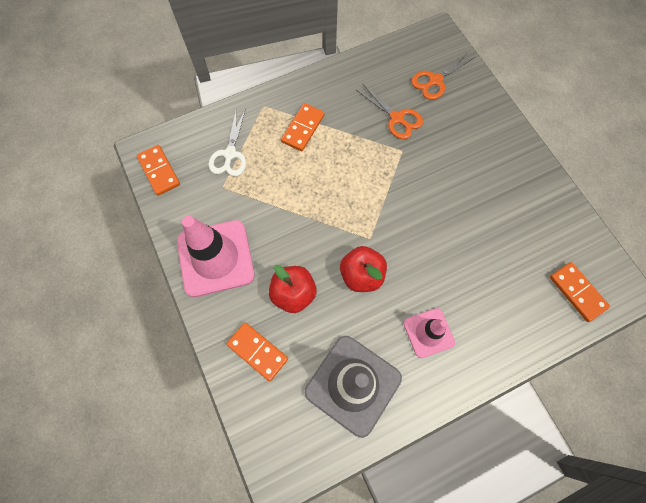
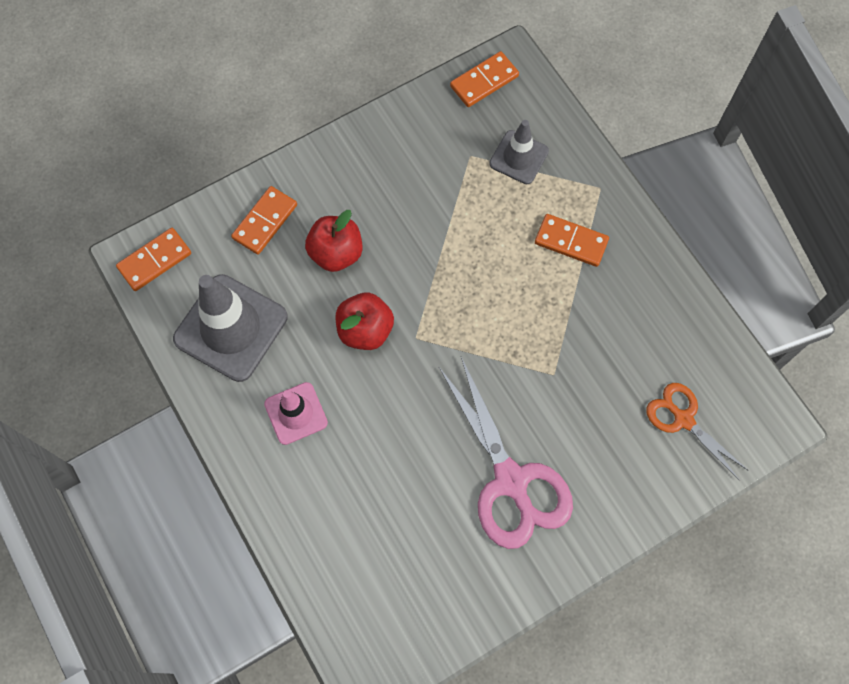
camera: 85 degrees right, 0 degrees up
(215, 258) = (374, 162): pink traffic cone -> none
(230, 154) = (519, 157): white scissors -> grey traffic cone
(397, 118) = (607, 365): orange scissors -> none
(478, 185) = (511, 481): none -> pink scissors
(577, 292) = (361, 610): orange domino -> orange domino (155, 261)

